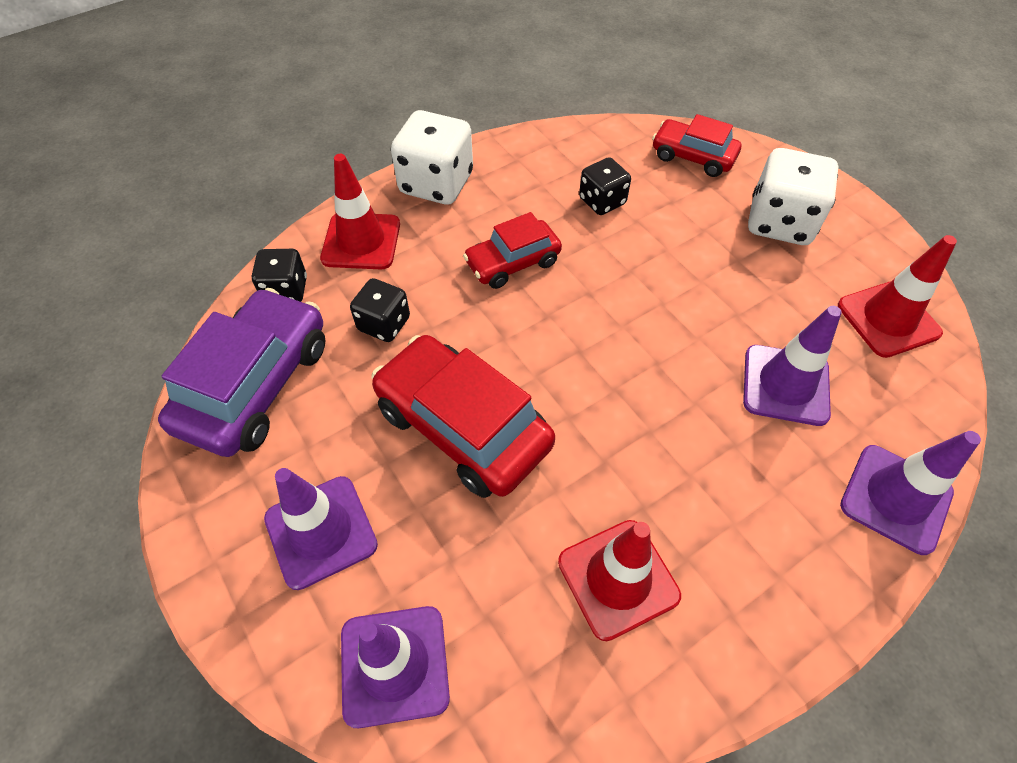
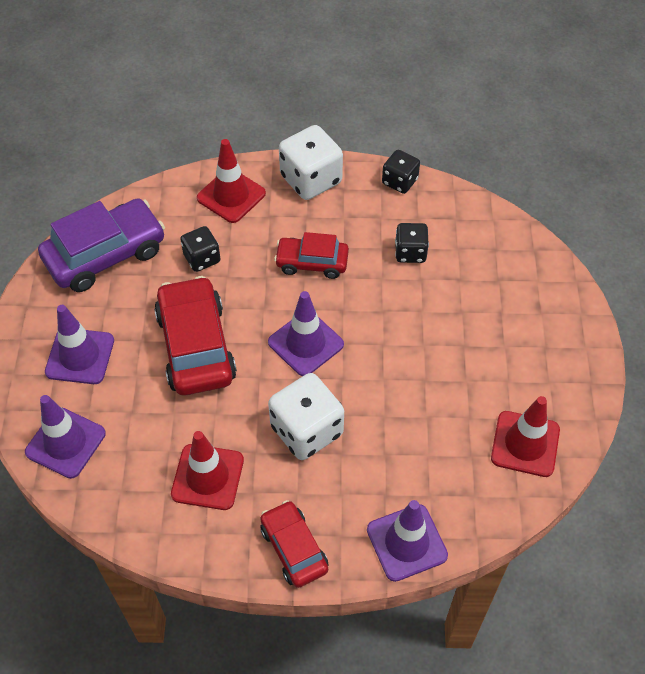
camera: 35 degrees right, 0 degrees up
(286, 290) = (163, 204): black dice -> black dice (399, 181)
(693, 157) = (509, 254): red car -> red car (294, 548)
(780, 222) = (522, 337): white dice -> white dice (306, 430)
(785, 385) = (409, 440): purple traffic cone -> purple traffic cone (305, 343)

